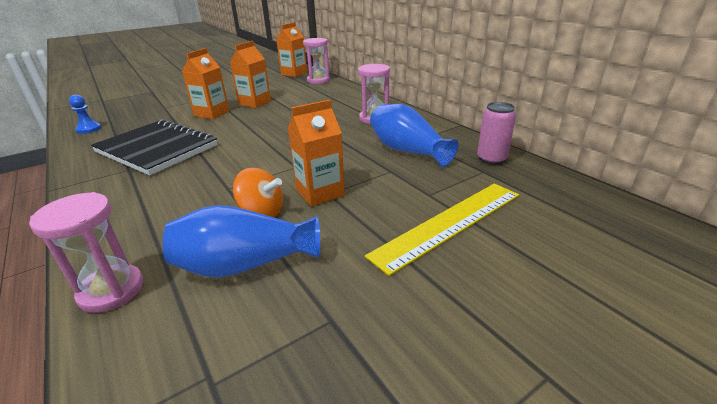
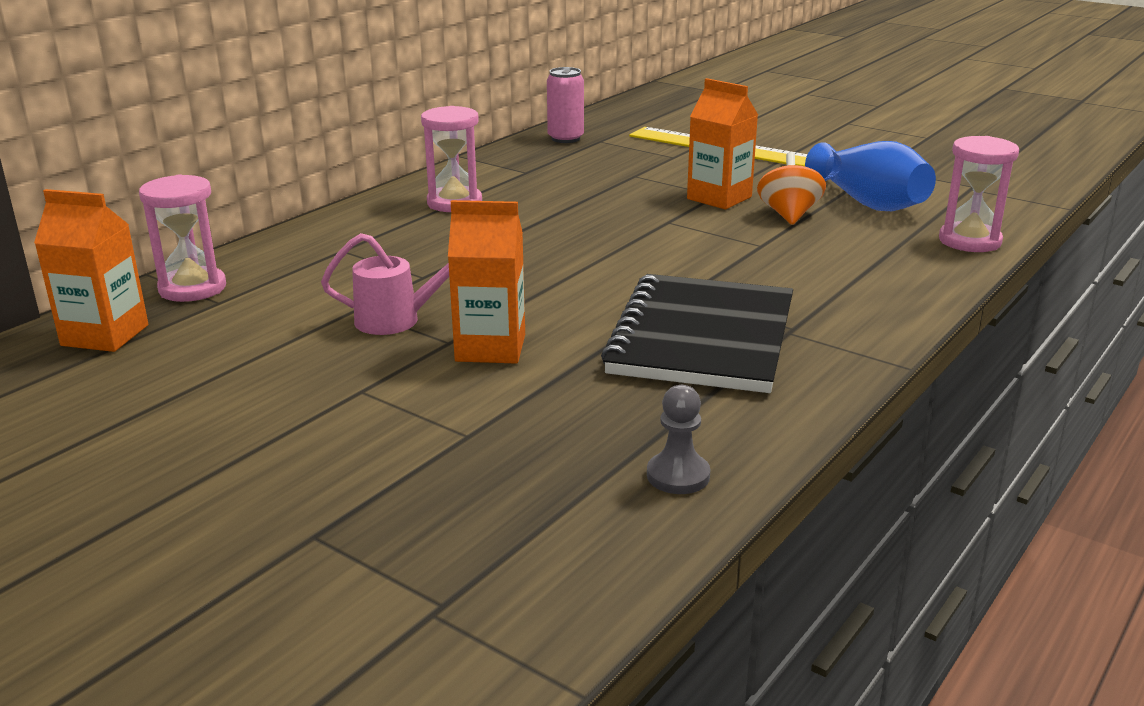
camera: 110 degrees left, 5 degrees down
(89, 129) = (678, 476): blue pawn -> grey pawn
(255, 103) = (397, 320): orange carton -> pink watering can
(407, 151) = (570, 173): blue vase -> none

